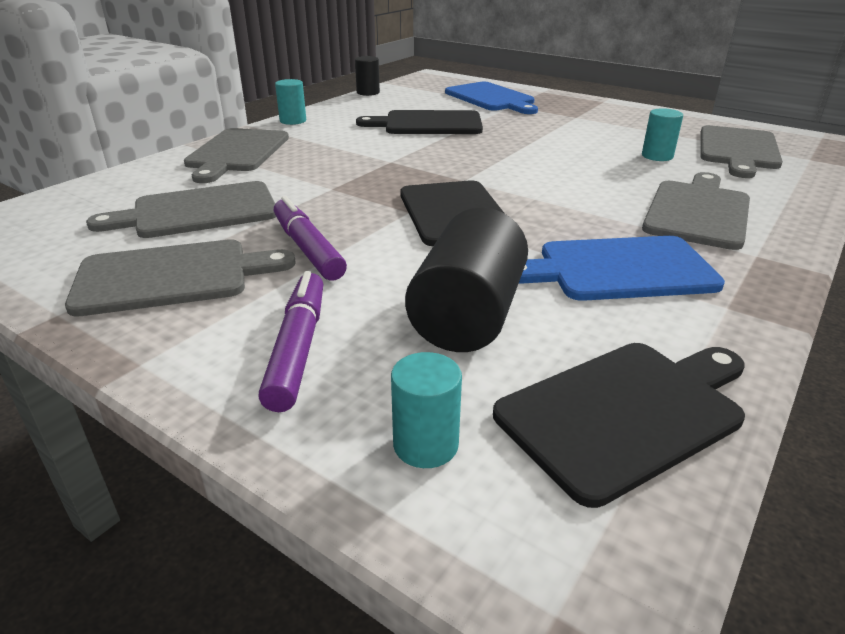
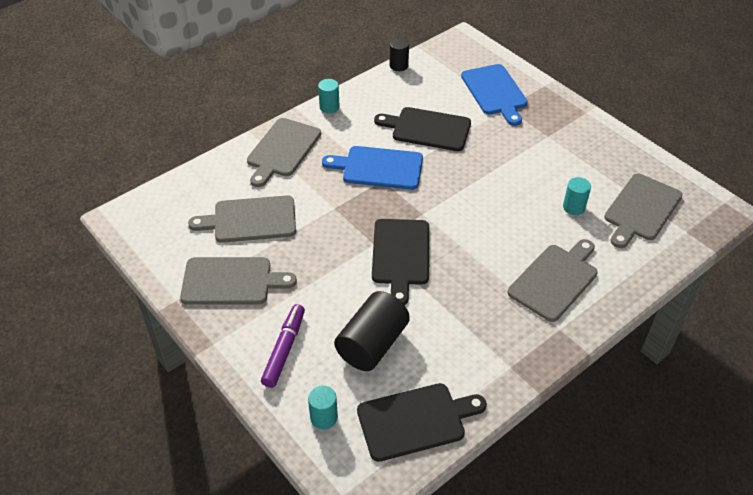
camera: 15 degrees right, 15 degrees up
(307, 249) = (305, 270): purple marker -> none
(619, 269) = (471, 324): blue cutting board -> blue cutting board (379, 168)

